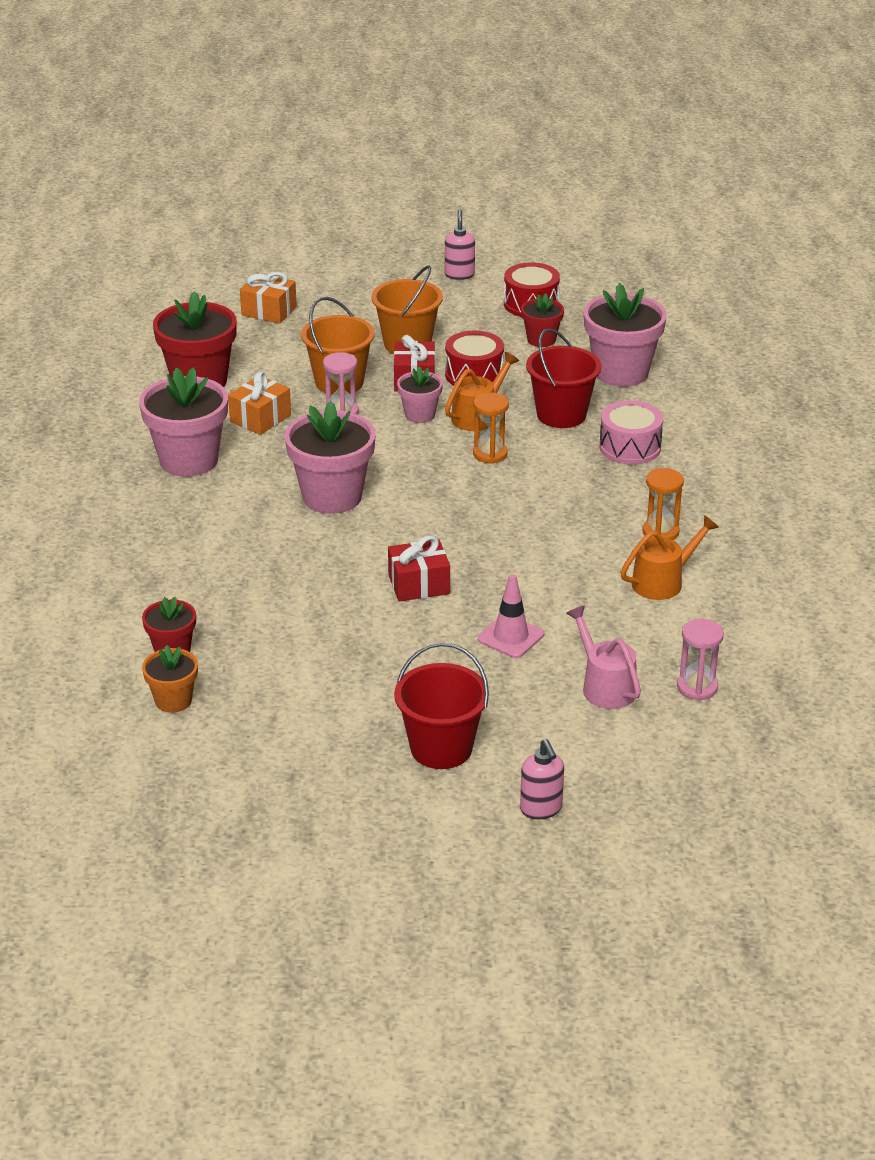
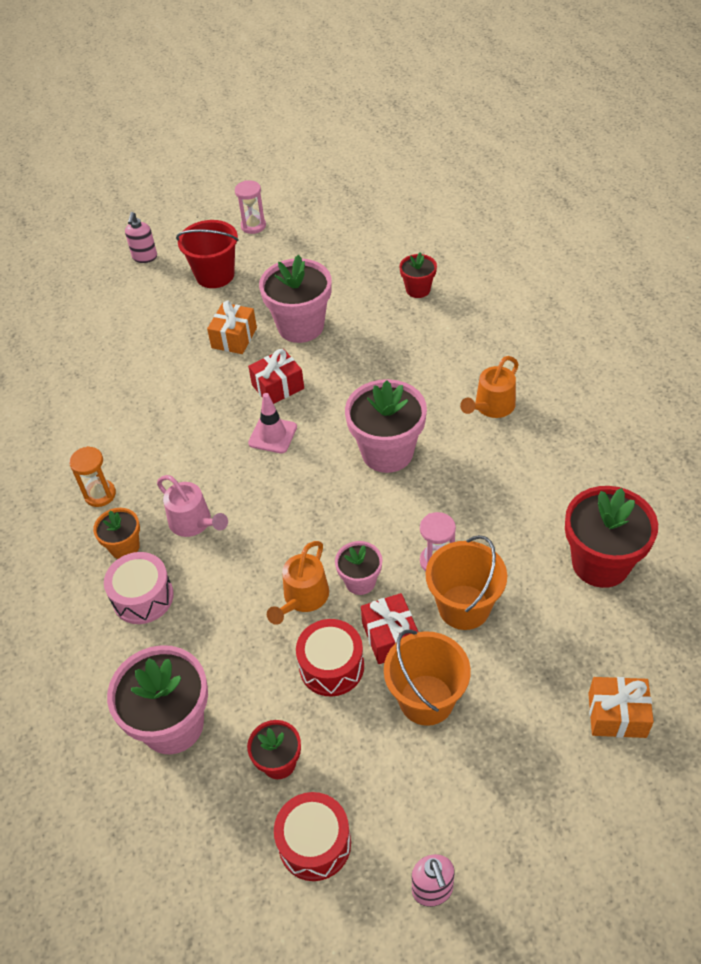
camera: 165 degrees right, 15 degrees up
(173, 700) = (393, 259): orange flower pot -> orange flower pot (124, 547)
(189, 460) = (532, 456): pink flower pot -> pink flower pot (300, 326)
(260, 418) = (506, 528): orange gift -> orange gift (234, 338)
(490, 454) = (273, 546): orange hourglass -> none
(510, 637) = (195, 362): pink traffic cone -> pink traffic cone (272, 435)
(541, 809) = (145, 257): pink soap dispenser -> pink soap dispenser turned 135 degrees counterclockwise
(561, 415) = (221, 627): red bucket -> none
(604, 686) = (122, 343): pink watering can -> pink watering can (194, 523)
(663, 581) = (92, 443): orange watering can -> orange watering can (491, 407)
(697, 687) = (58, 359): pink hourglass -> pink hourglass (253, 226)

